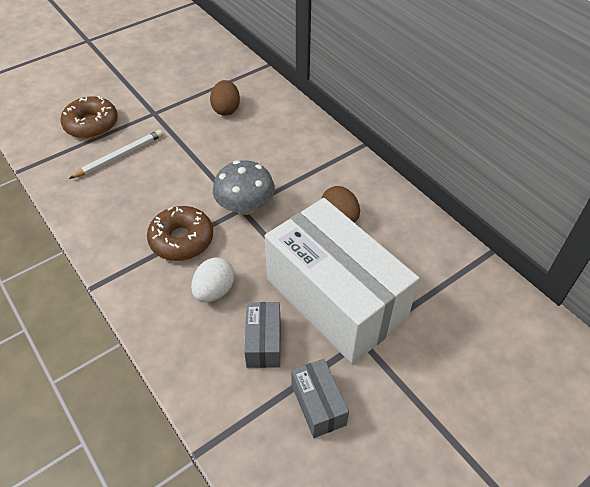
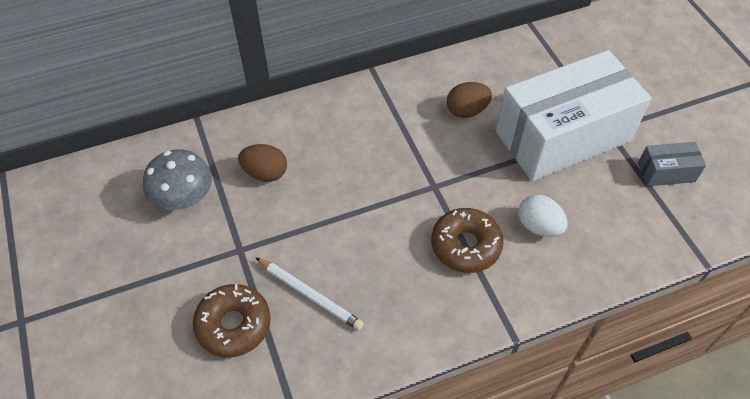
camera: 75 degrees left, 5 degrees up
(120, 156) = (310, 295): white pencil -> white pencil turned 150 degrees clockwise
(245, 206) = (431, 182): grey mushroom -> grey mushroom (183, 197)
(263, 342) = (602, 198): grey box -> none

